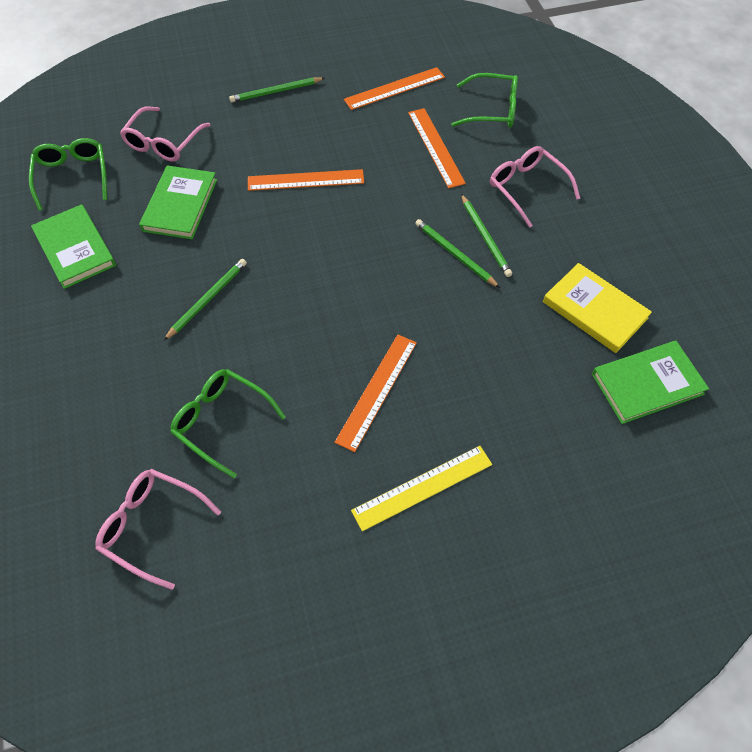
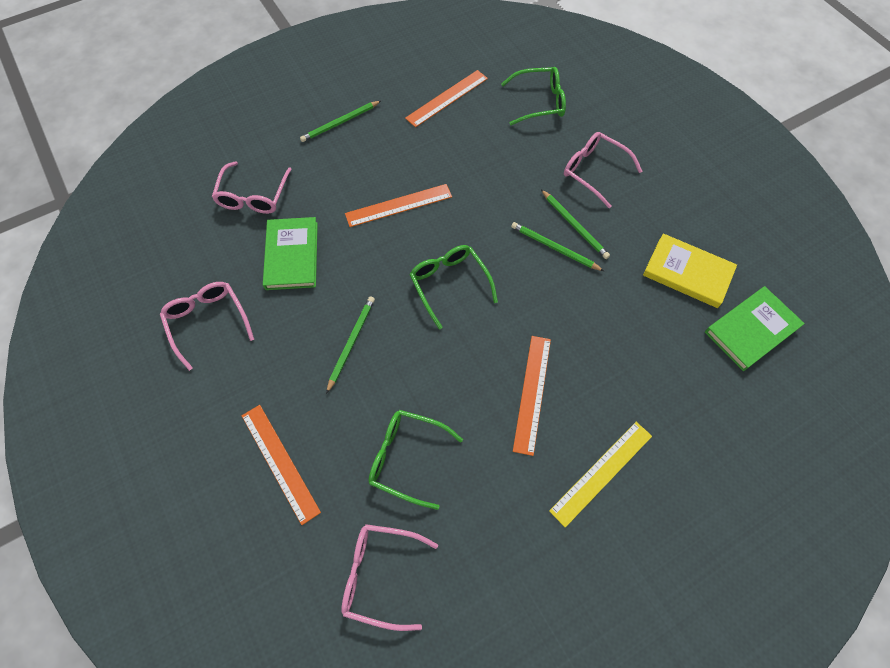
camera: 15 degrees left, 5 degrees up
(73, 176) = (178, 249): green glasses -> green glasses (449, 284)
(75, 249) = (208, 322): green book -> pink glasses
(436, 147) = (503, 148): orange ruler -> orange ruler (280, 462)

